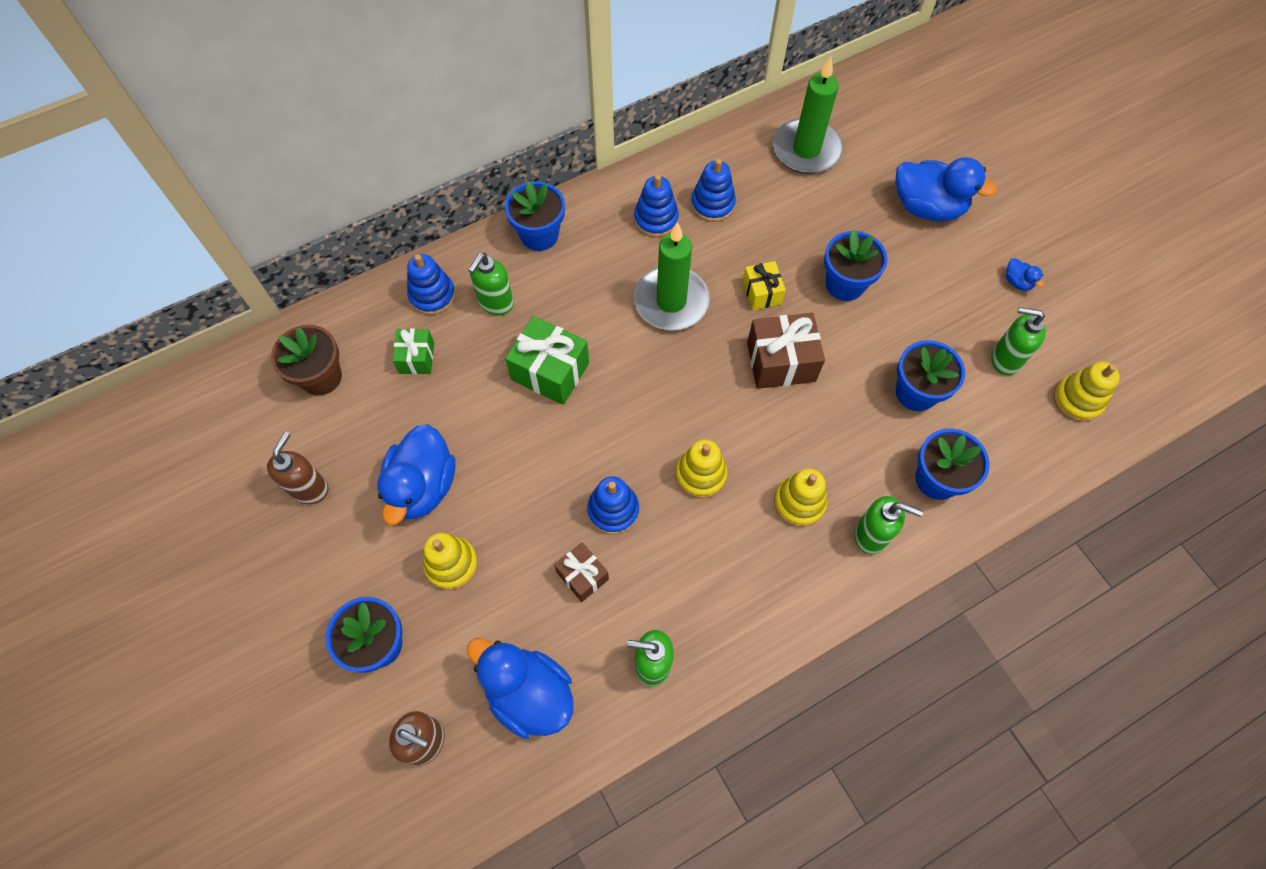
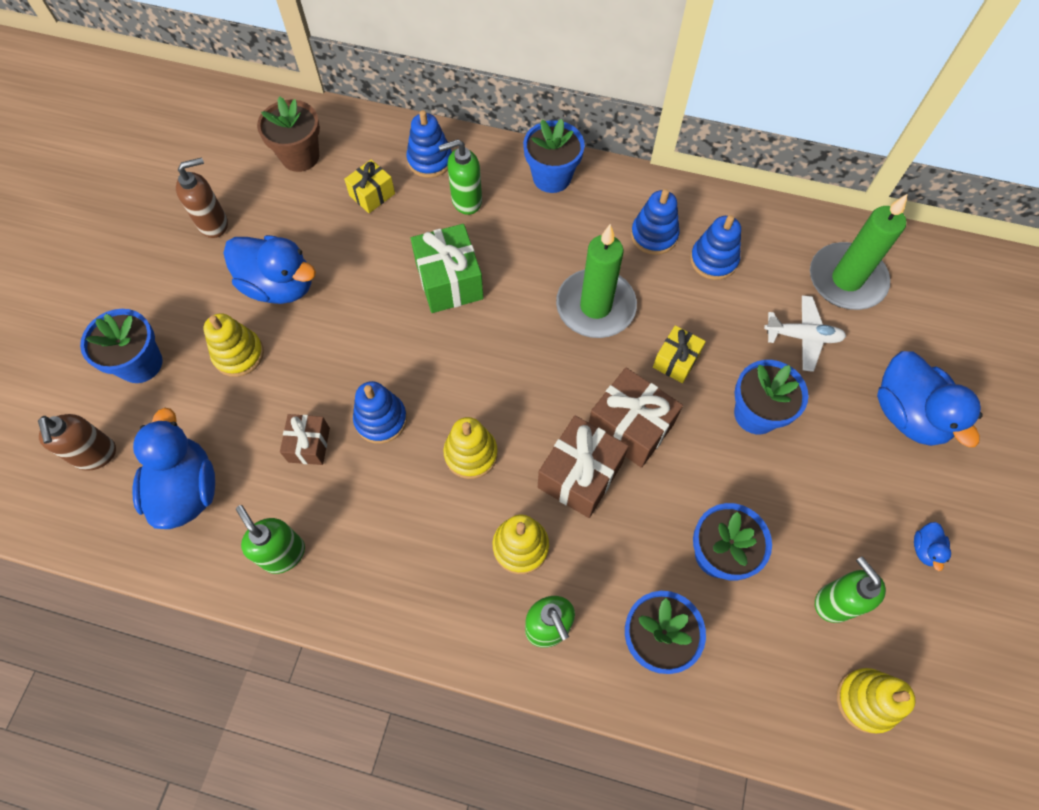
camera: 45 degrees right, 0 degrees up
(416, 358) = (372, 195): green gift -> yellow gift
(423, 486) = (279, 285): blue duck -> blue duck turned 120 degrees counterclockwise
(784, 422) = (580, 475): none -> brown gift
(820, 209) = (803, 336): none -> white plane

